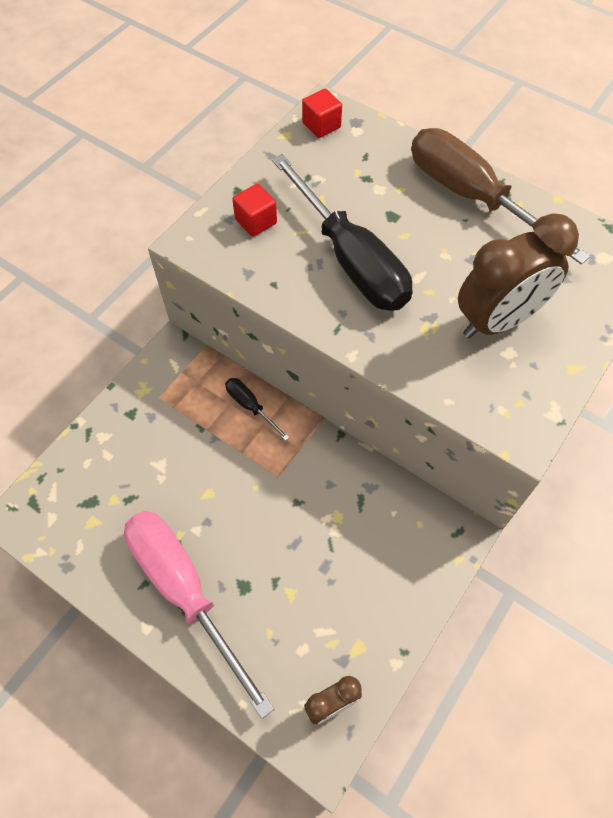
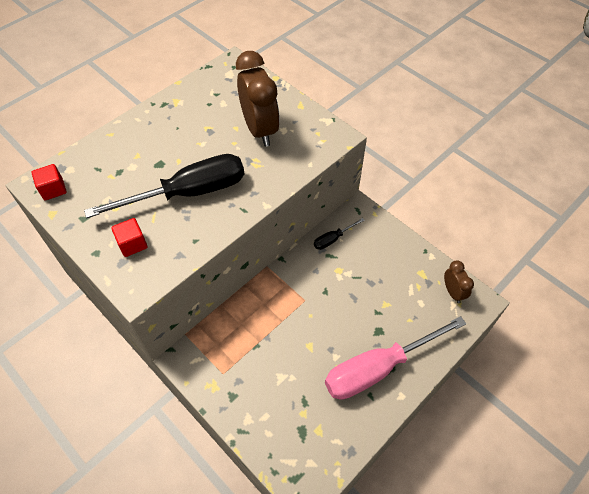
camera: 80 degrees left, 5 degrees down
(250, 406) = (247, 310): black screwdriver -> black screwdriver (333, 239)
(472, 198) = (160, 120): brown screwdriver -> none

